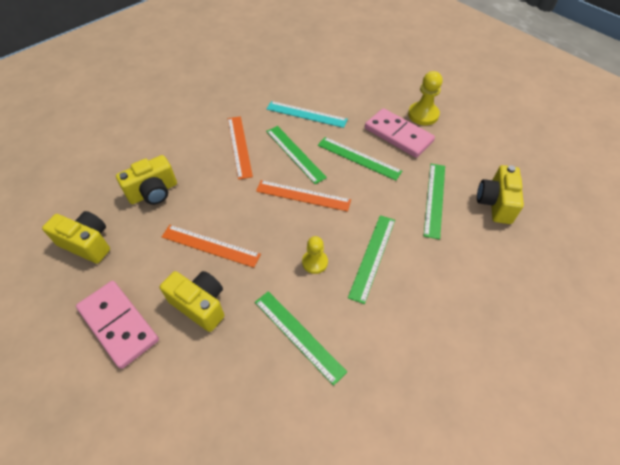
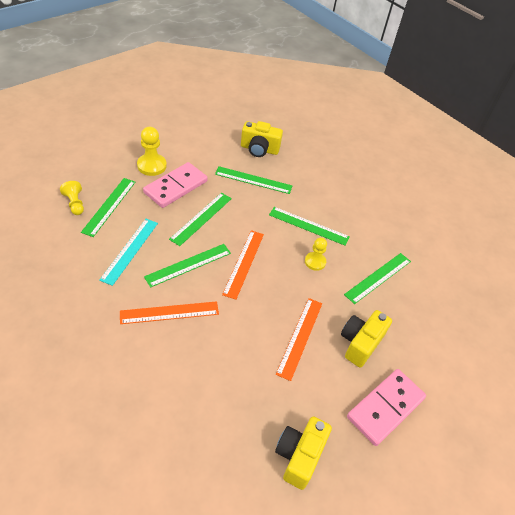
camera: 95 degrees left, 5 degrees down
(153, 192) = (230, 395): yellow camera -> none
(354, 75) = (75, 203): none -> yellow pawn
(357, 95) = (109, 206): none -> green ruler

